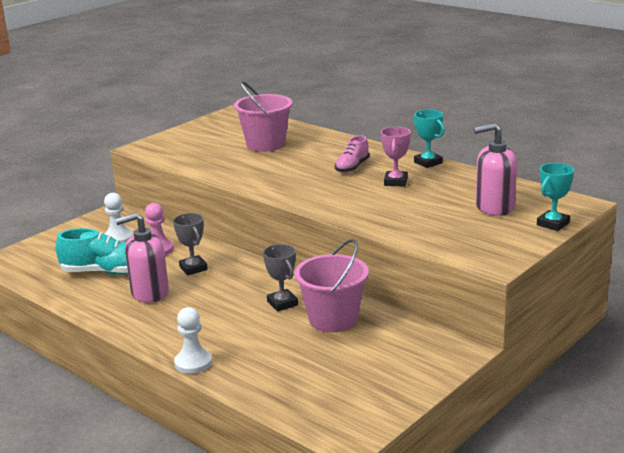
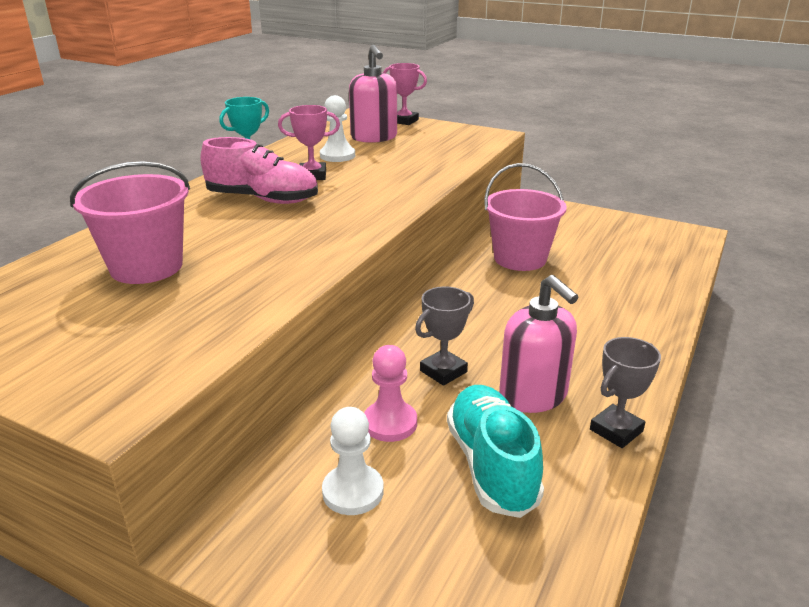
camera: 105 degrees left, 5 degrees up
(193, 363) = (664, 322): white pawn -> white pawn (337, 156)
(282, 303) = (504, 289): grey trophy -> grey trophy (616, 430)
(352, 167) = (263, 199): pink shoe -> pink shoe, size x1.59
(553, 224) = (404, 121): turquoise trophy -> pink trophy

